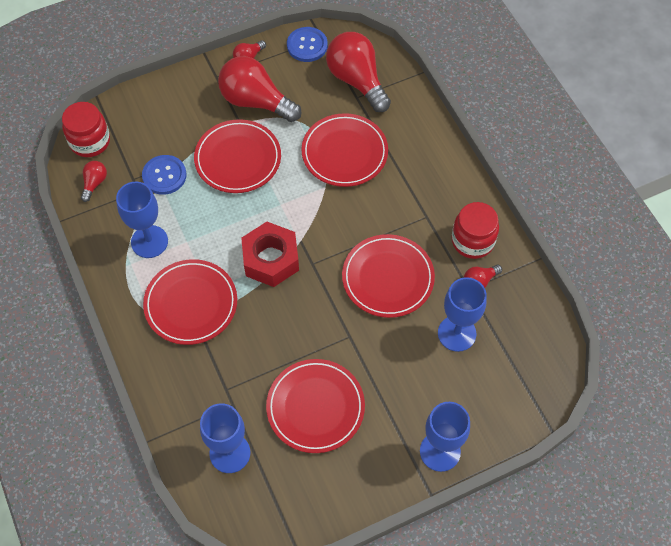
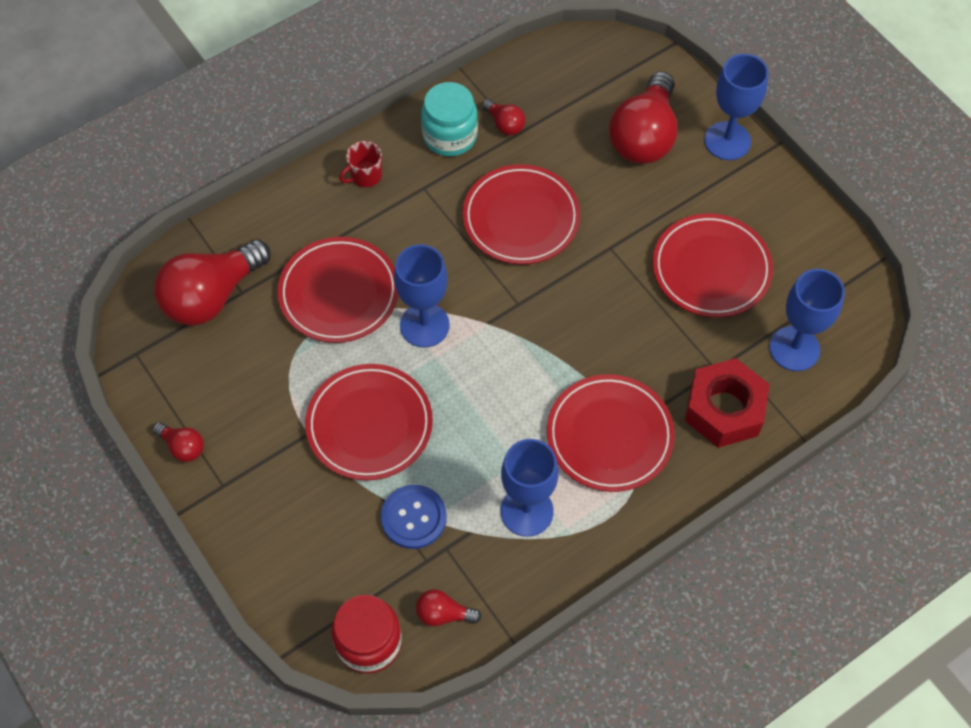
camera: 100 degrees left, 0 degrees up
(255, 101) = (264, 421): red light bulb -> red light bulb (644, 136)
(271, 259) = (522, 353): red nut -> red nut (724, 409)
(307, 45) = (152, 370): blue button -> none
(443, 180) = (365, 176): none -> red mug
(456, 333) = (579, 140): blue goblet -> blue goblet (424, 325)
(472, 241) = (450, 136): red jar -> turquoise jar

